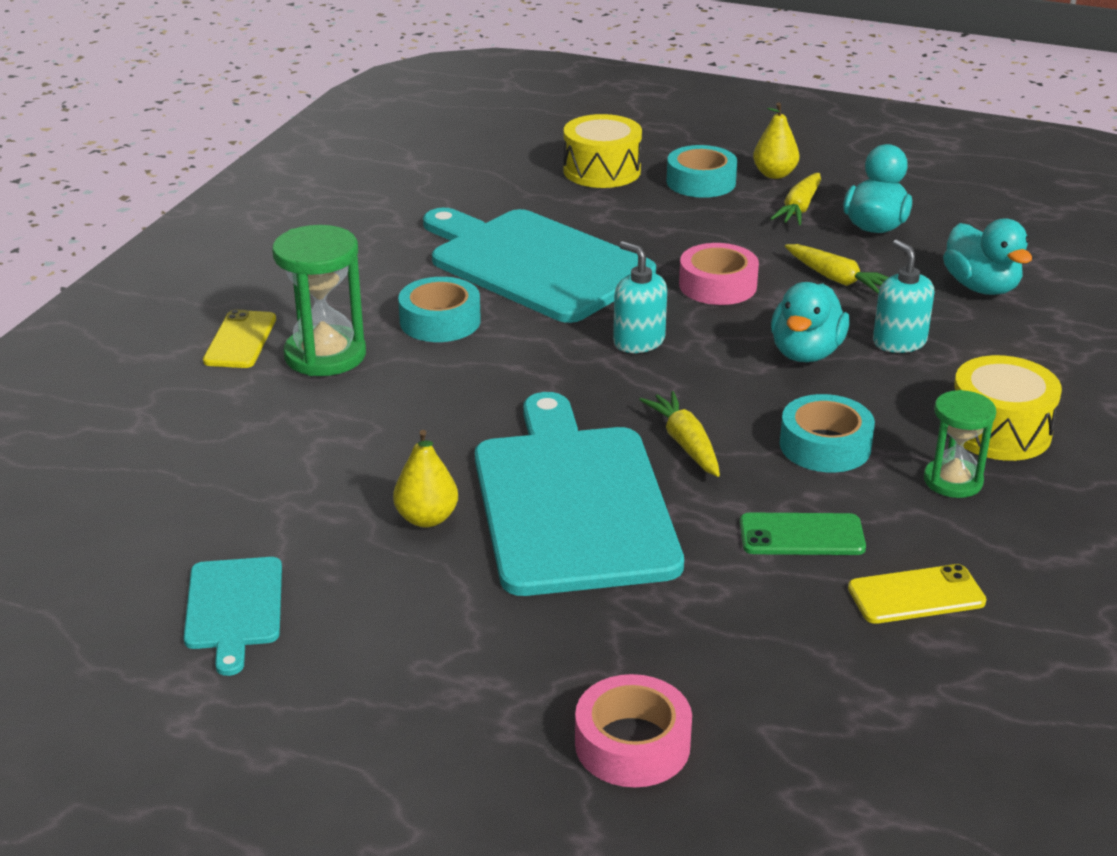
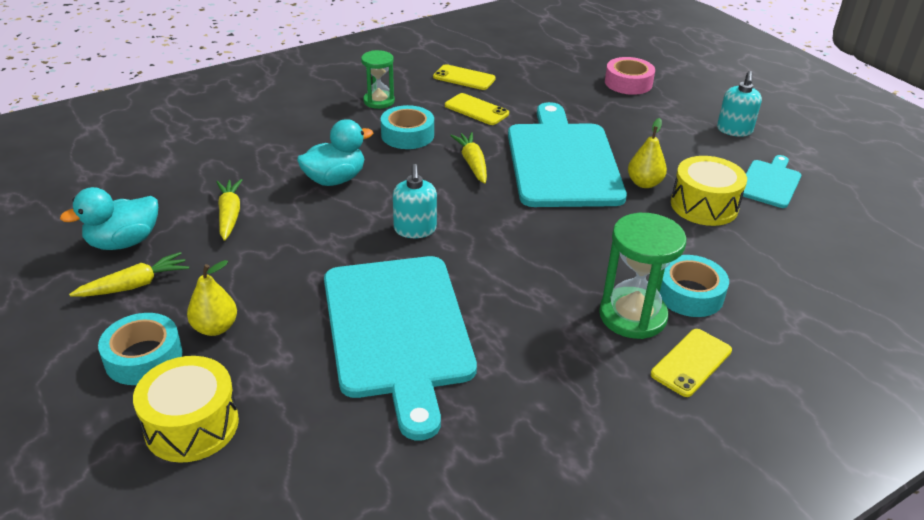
camera: 145 degrees left, 5 degrees up
(440, 321) = (525, 308): turquoise tape -> turquoise tape (689, 294)
(572, 502) = (563, 161): turquoise cutting board -> turquoise cutting board turned 150 degrees clockwise
(685, 443) = (472, 163): yellow carrot -> yellow carrot turned 150 degrees clockwise
(717, 285) = (305, 246): pink tape -> none
(774, 174) = (77, 333): yellow pear -> yellow pear (215, 328)
(801, 535) = (476, 110): green phone -> yellow phone
(899, 342) = (276, 163): turquoise soap dispenser -> turquoise soap dispenser (734, 130)
(981, 287) = (167, 171): turquoise duck -> none
(999, 431) = (320, 108): yellow drum -> yellow drum (704, 205)

